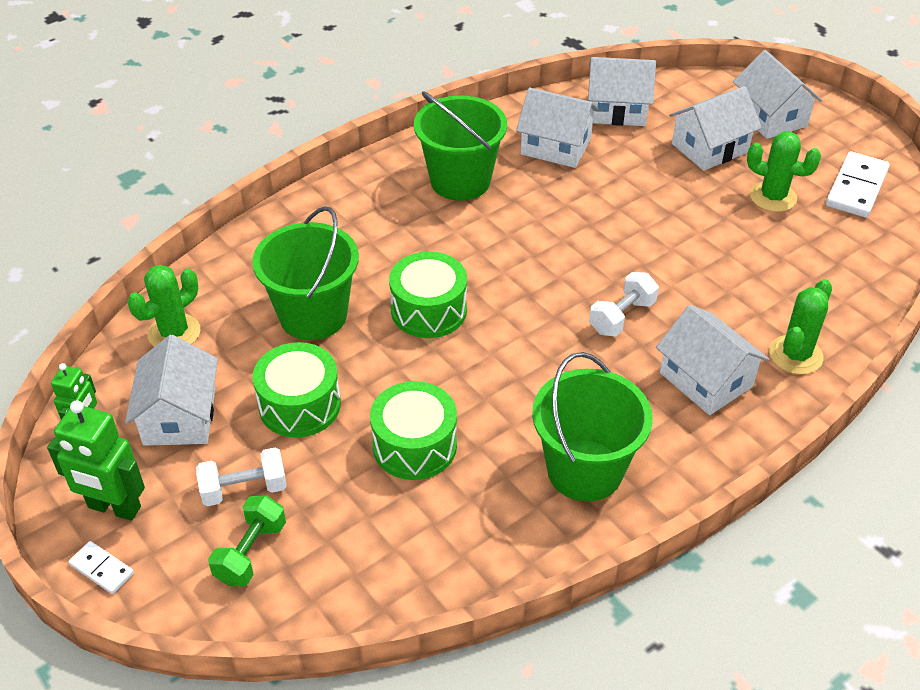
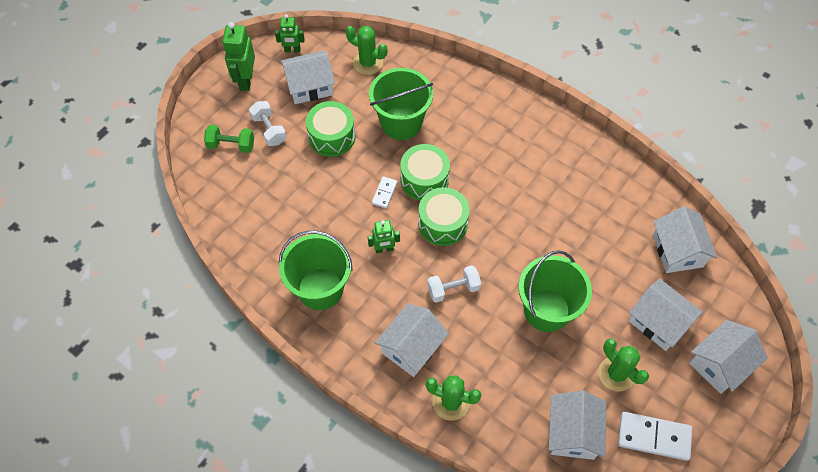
camera: 75 degrees right, 15 degrees up
(102, 569) = (210, 89): white domino -> white domino (384, 193)
(414, 445) = (317, 199): green drum -> green drum (443, 223)
(460, 181) = (552, 168): green bucket -> green bucket (546, 310)
(535, 379) = (384, 249): none -> green robot
(556, 146) = (615, 218): white house -> white house (572, 432)
(622, 317) = (453, 289): white dumbbell -> white dumbbell turned 45 degrees counterclockwise
(773, 197) = (616, 374): green cactus -> green cactus turned 45 degrees counterclockwise

